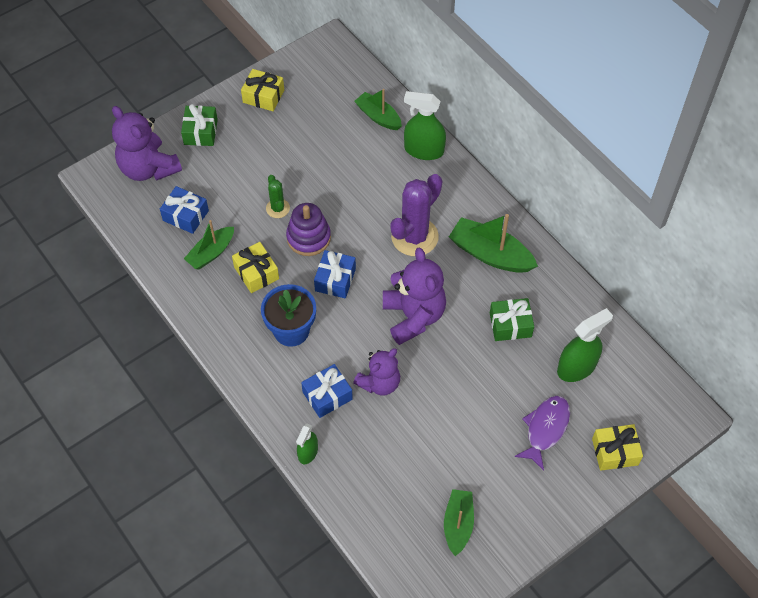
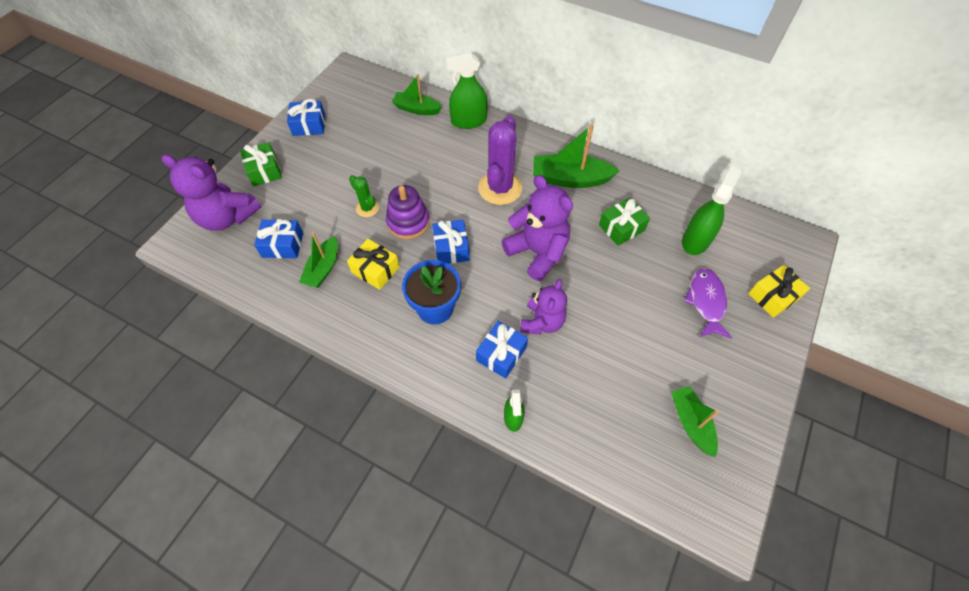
camera: 25 degrees left, 0 degrees up
(263, 96) = (309, 125): yellow gift -> blue gift

